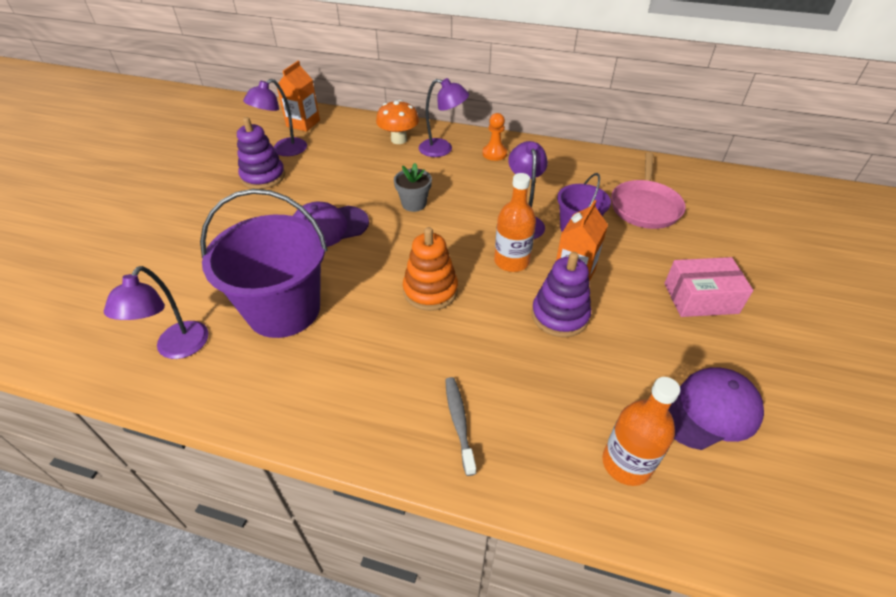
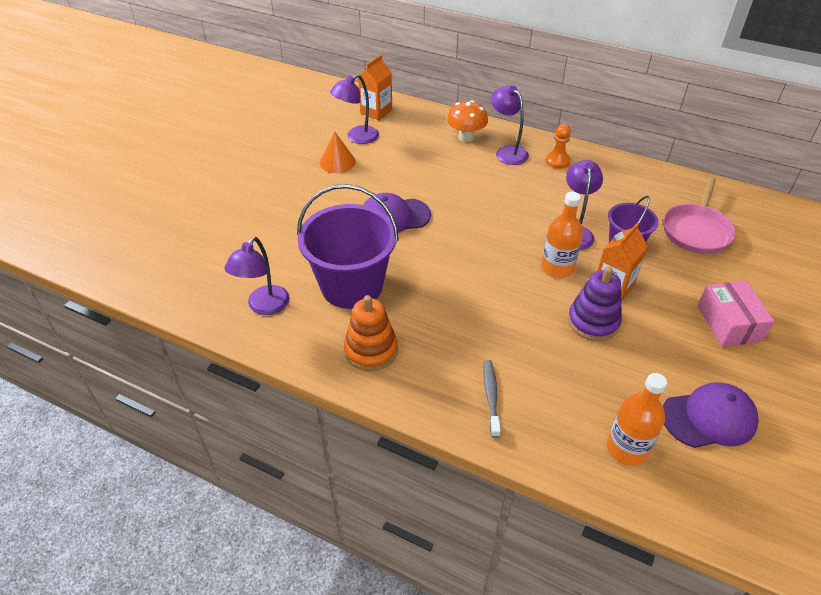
camera: 10 degrees right, 0 degrees up
(263, 177) = (337, 162): purple stacking toy -> orange cone
(414, 204) = (473, 203): grey flower pot -> none
(430, 291) = (480, 285): orange stacking toy -> orange stacking toy (371, 350)
(442, 149) = (507, 152): purple lamp -> purple lamp turned 150 degrees counterclockwise
(700, 298) = (729, 323): pink box -> pink box turned 75 degrees clockwise

